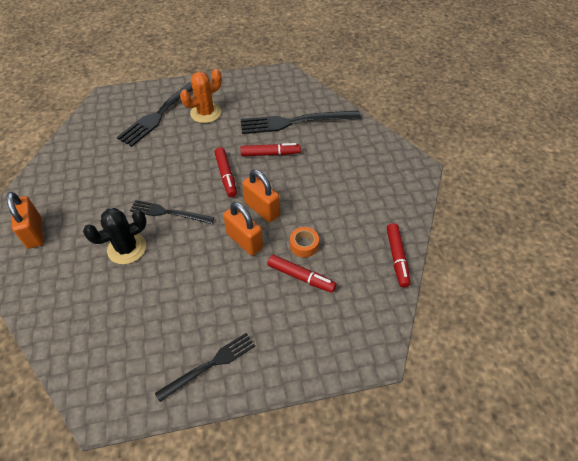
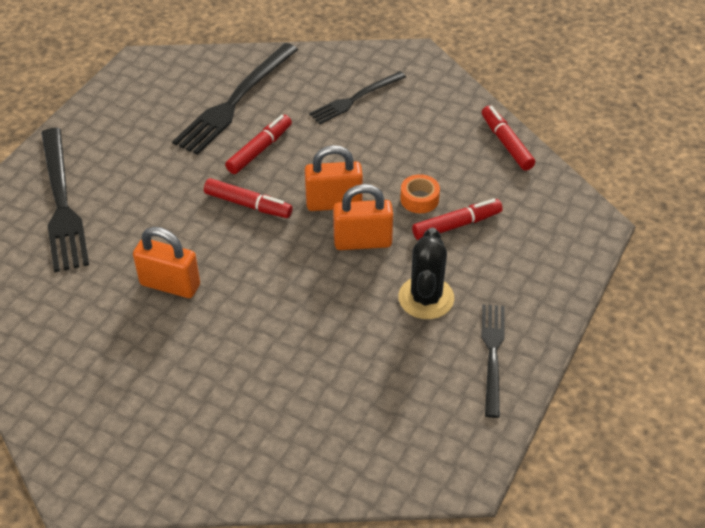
camera: 50 degrees left, 5 degrees down
(34, 232) = (129, 432): orange padlock -> orange padlock (170, 285)
(127, 248) = (260, 350): black cactus -> black cactus (426, 298)
(169, 213) = (248, 284): black fork -> black fork (355, 99)
(205, 113) = (118, 166): orange cactus -> none
(397, 258) = (506, 143): red marker -> red marker turned 150 degrees counterclockwise

